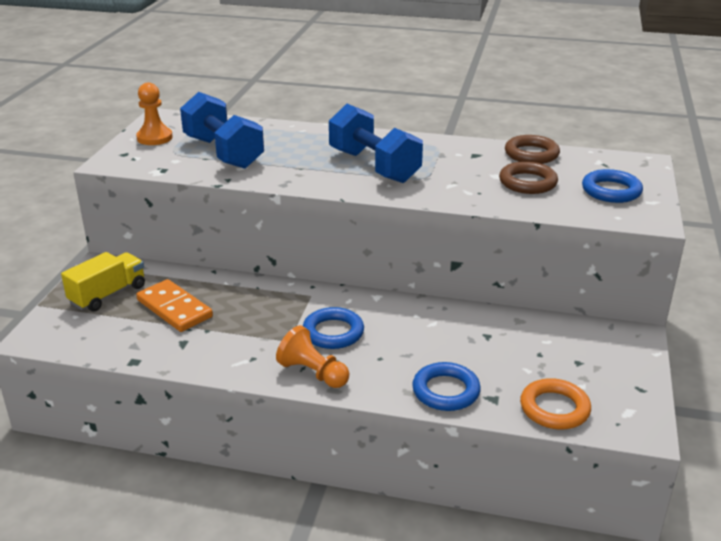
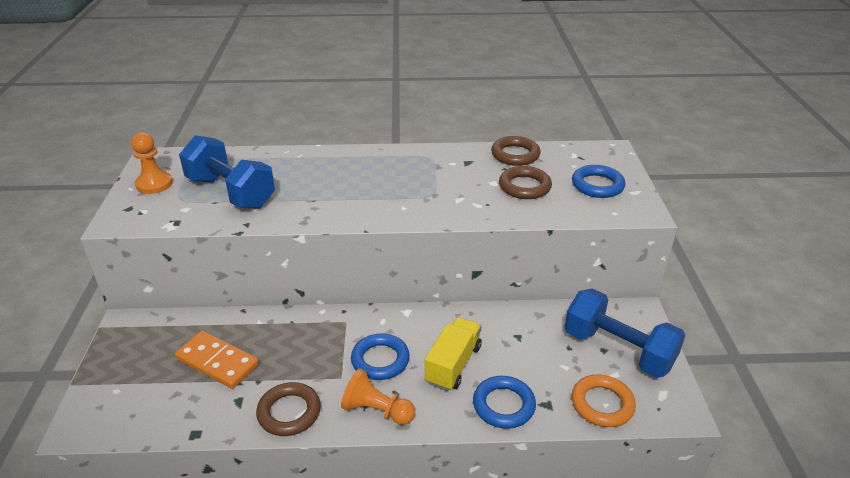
camera: 15 degrees left, 5 degrees up
(108, 294) = (143, 358): yellow truck -> yellow truck (453, 364)
(227, 360) = (289, 412): none -> brown ring
(374, 166) = (381, 188): blue dumbbell -> blue dumbbell (618, 350)

